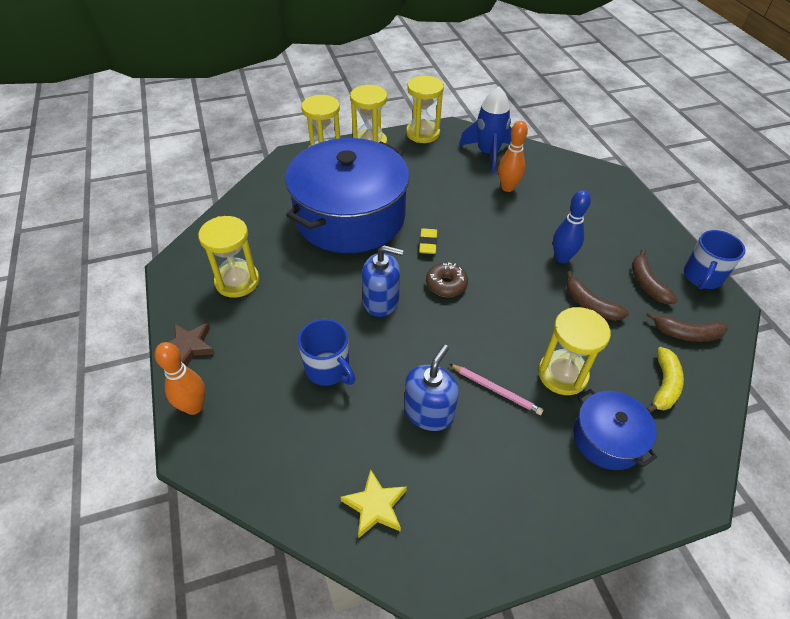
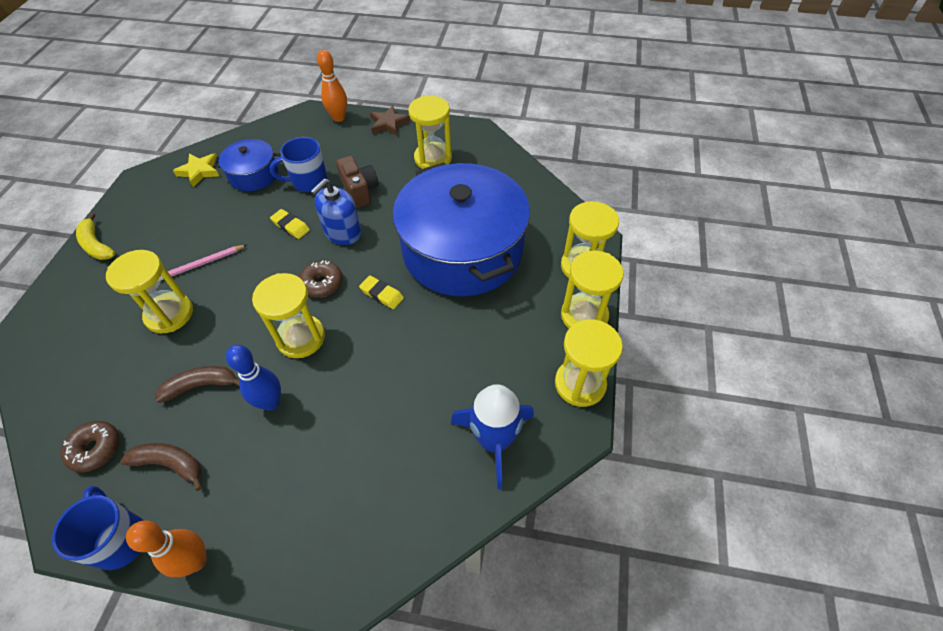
camera: 120 degrees right, 5 degrees up
(318, 316) = (360, 191): none -> brown camera
(400, 346) = (291, 226): none -> yellow eraser
(429, 412) = (226, 219): blue soap dispenser -> none
(503, 270) = (301, 338): none -> yellow hourglass
(507, 188) = (413, 421): orange bowling pin -> orange bowling pin (196, 561)
(607, 438) = (102, 308): blue pot -> blue pot (254, 175)
(664, 385) = (86, 382): yellow banana -> yellow banana (97, 245)
(686, 334) = (96, 449): brown banana -> brown donut

